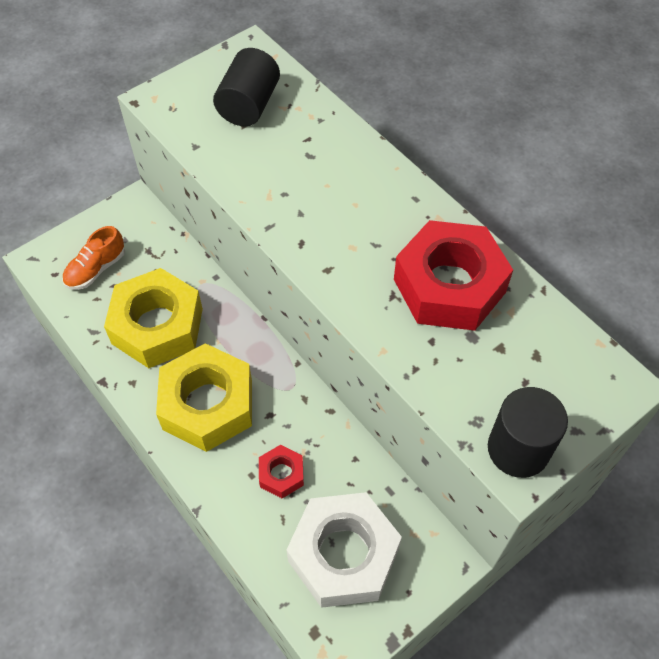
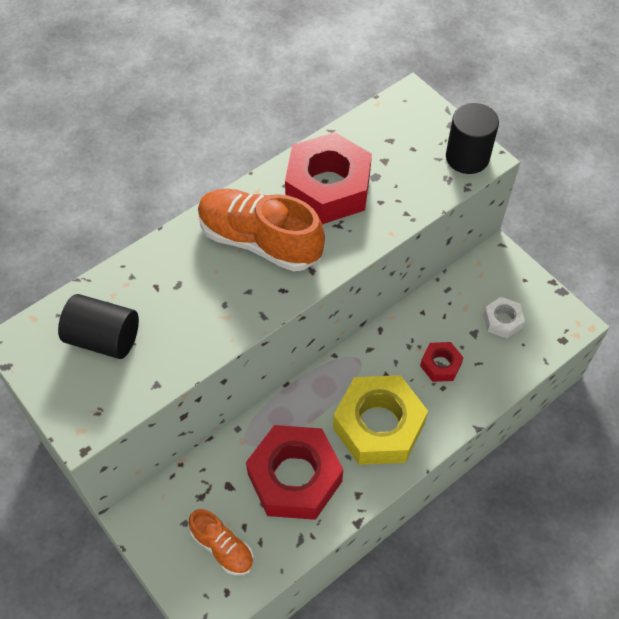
camera: 90 degrees left, 0 degrees up
(157, 326) = (294, 477): yellow nut -> red nut
(343, 555) = (502, 321): white nut -> white nut, size x0.47
(366, 221) = (260, 241): none -> orange shoe

